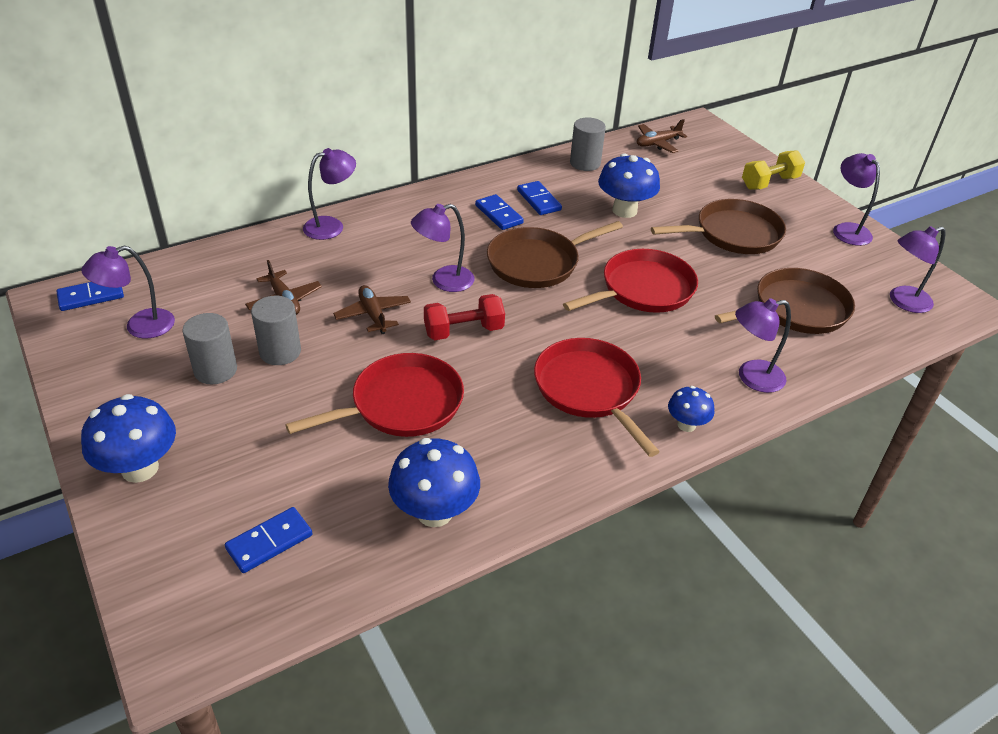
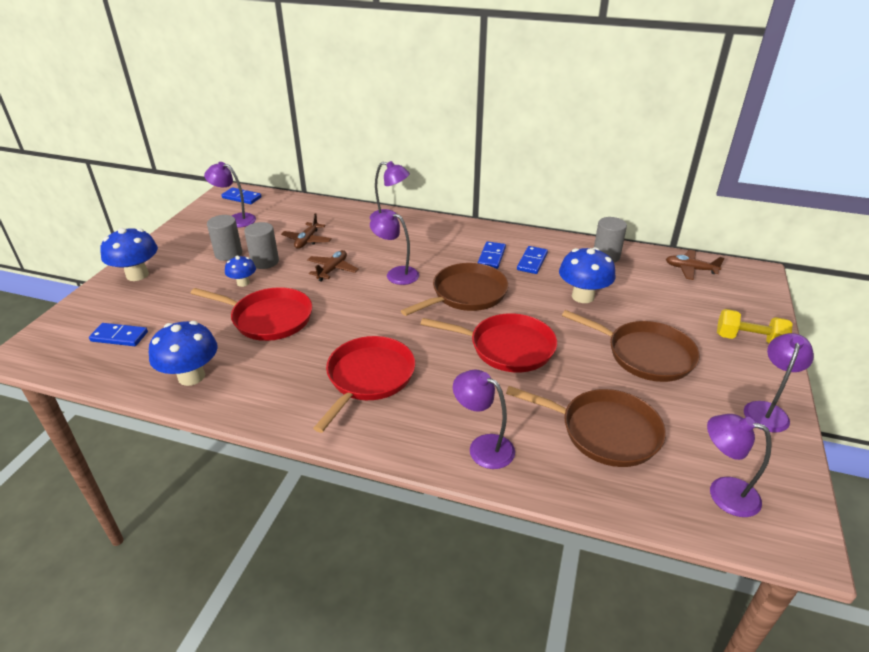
camera: 50 degrees right, 5 degrees down
(463, 331) = (360, 304): red dumbbell -> none
(537, 263) = (466, 294): brown pan -> brown pan turned 120 degrees clockwise
(686, 425) = (387, 439): blue mushroom -> blue mushroom (243, 283)

